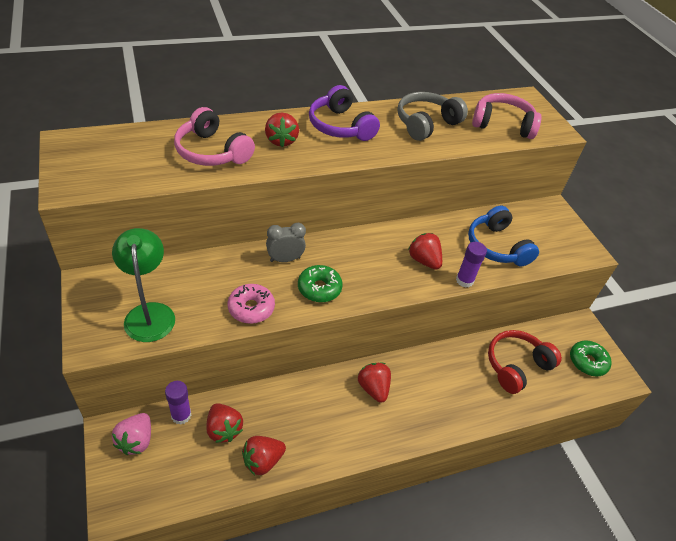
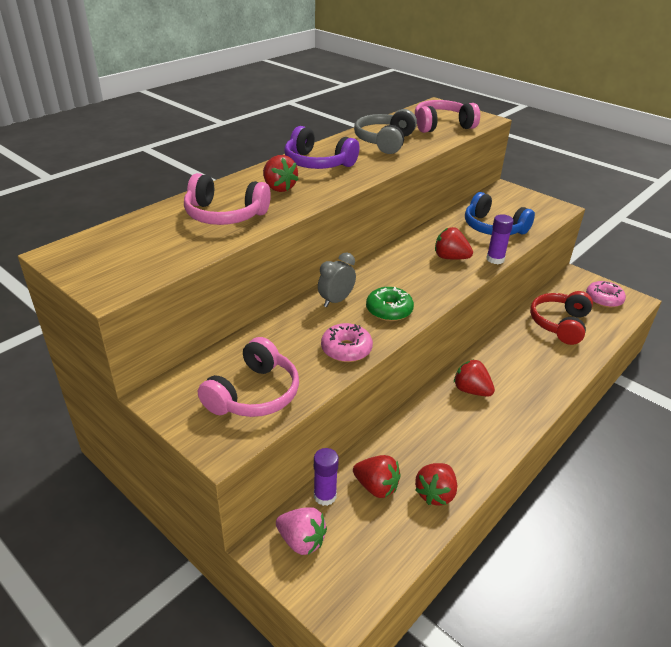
camera: 25 degrees left, 10 degrees down
(136, 441) = (301, 541): pink strawberry -> pink strawberry turned 45 degrees counterclockwise
(149, 313) = (254, 394): green lamp -> pink headphones
(587, 362) = (603, 299): green donut -> pink donut

